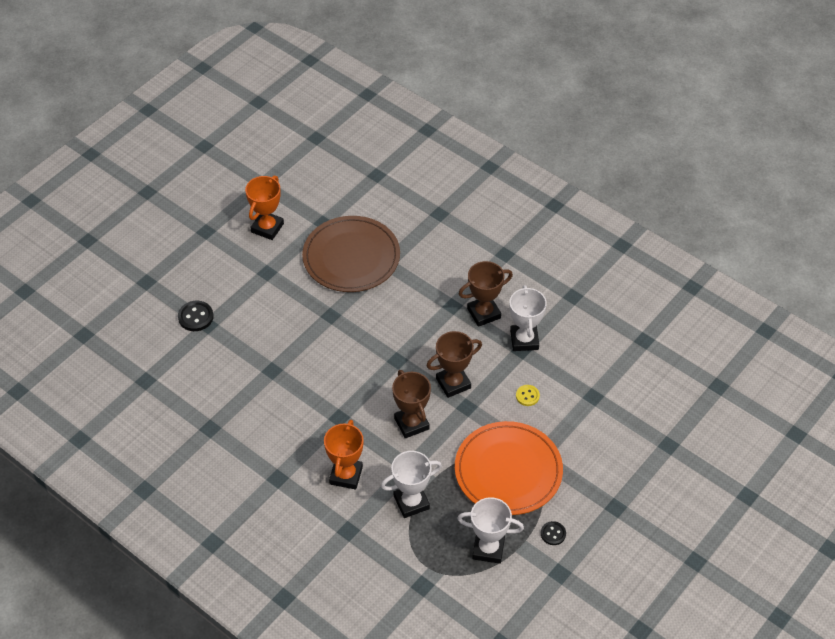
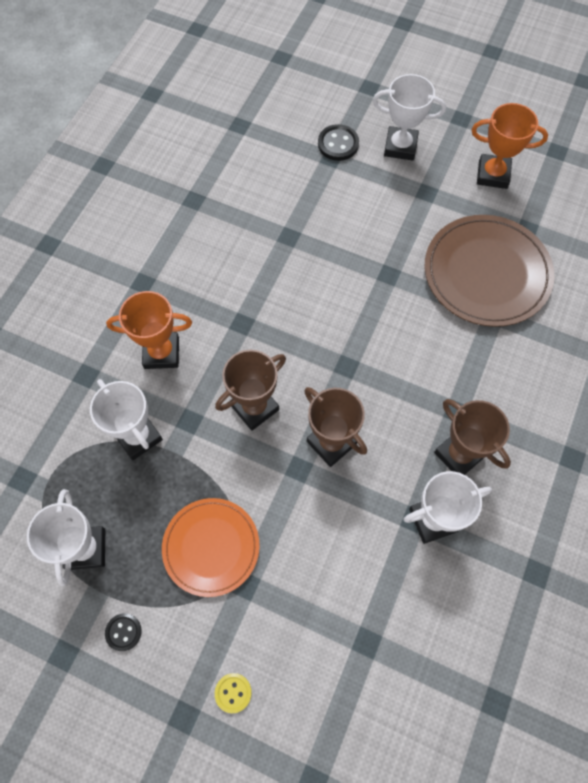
camera: 75 degrees right, 15 degrees up
(216, 277) = (400, 147): none -> white trophy
(508, 471) = (211, 547): orange plate -> orange plate, size x0.65
(527, 396) = (339, 546): yellow button -> yellow button (233, 692)

